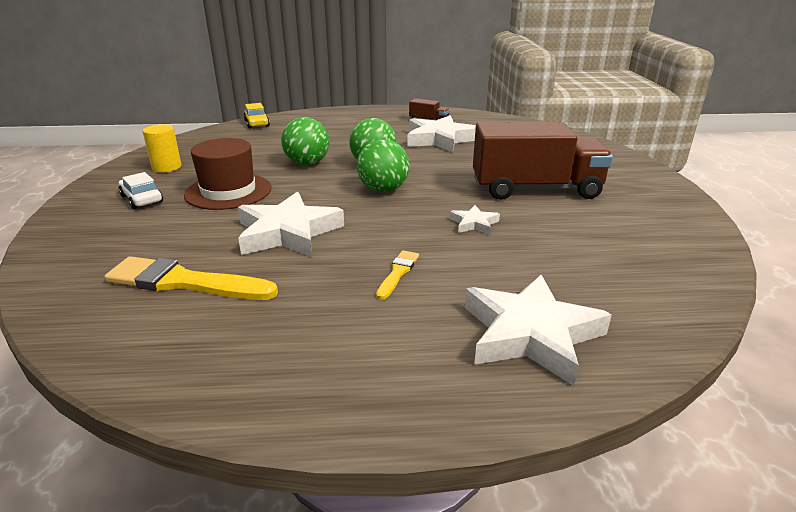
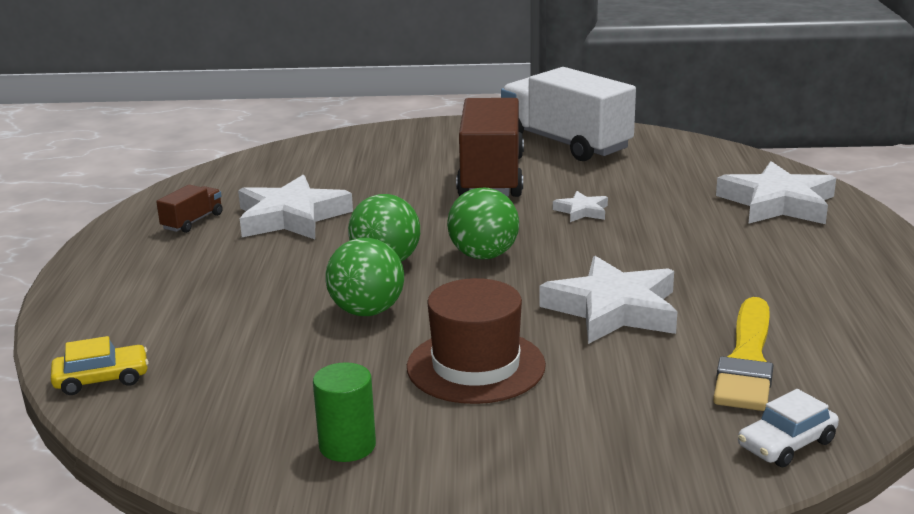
camera: 85 degrees left, 5 degrees down
(142, 199) = (499, 442): white car -> white car (786, 444)
(167, 167) = (347, 446): yellow cylinder -> green cylinder
(398, 273) = (696, 249): yellow brush -> none
(643, 218) = (565, 143): none -> white truck

